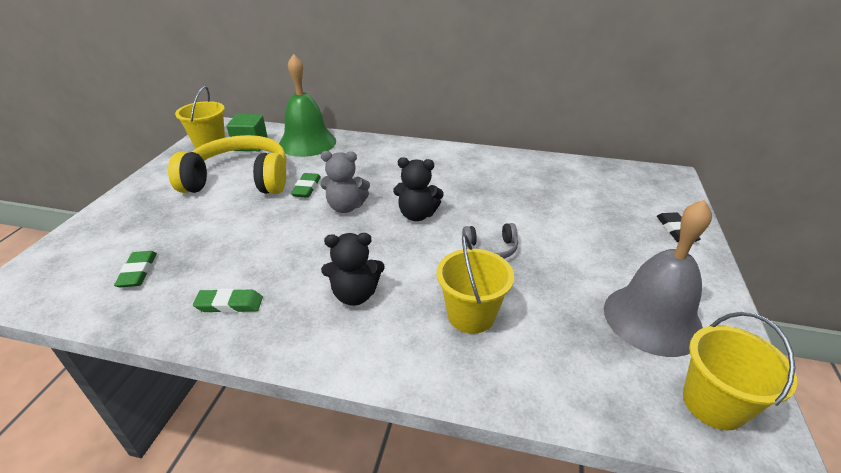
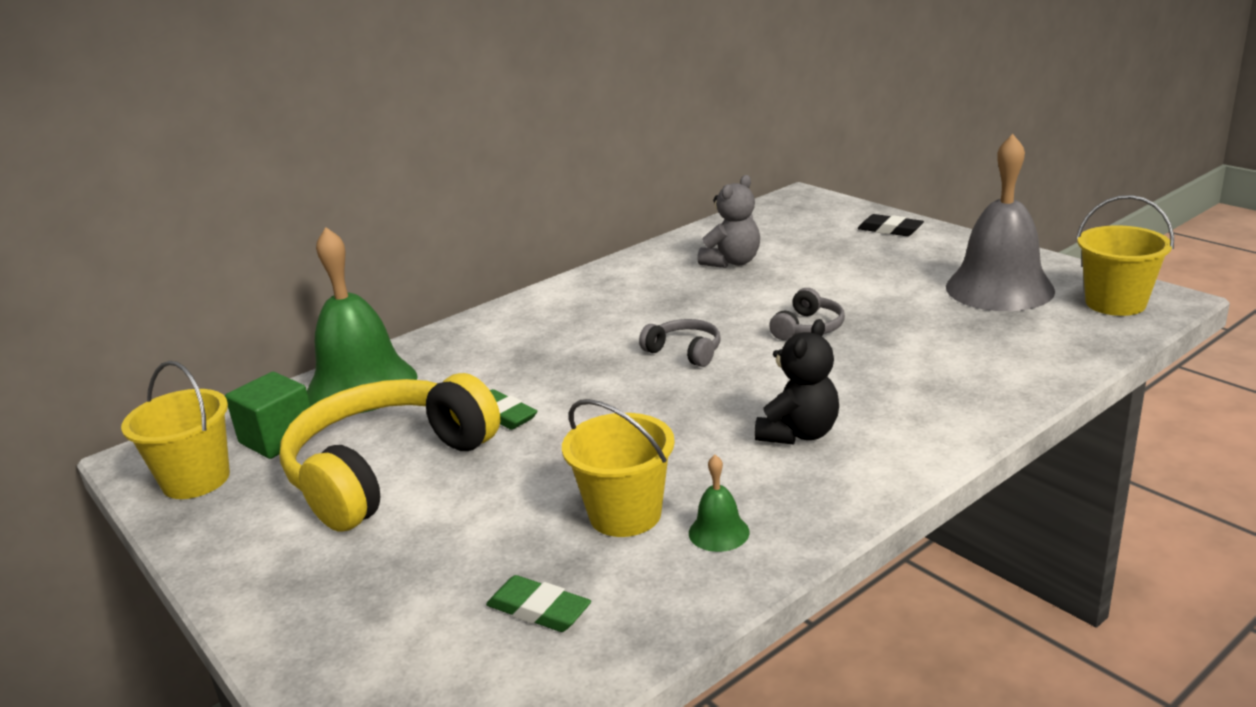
camera: 50 degrees left, 10 degrees down
(229, 304) = (718, 532): green eraser -> green bell
(346, 207) = (598, 395): grey teddy bear -> grey teddy bear (732, 262)
(417, 215) = (685, 351): black teddy bear -> grey headphones
(471, 315) = (907, 372): yellow bucket -> yellow bucket (625, 514)

